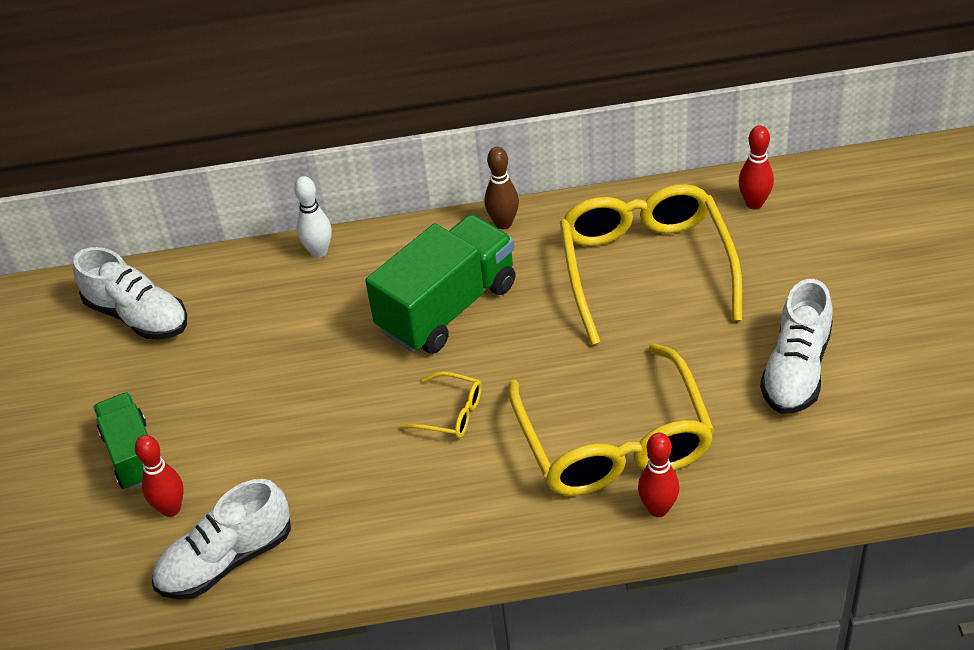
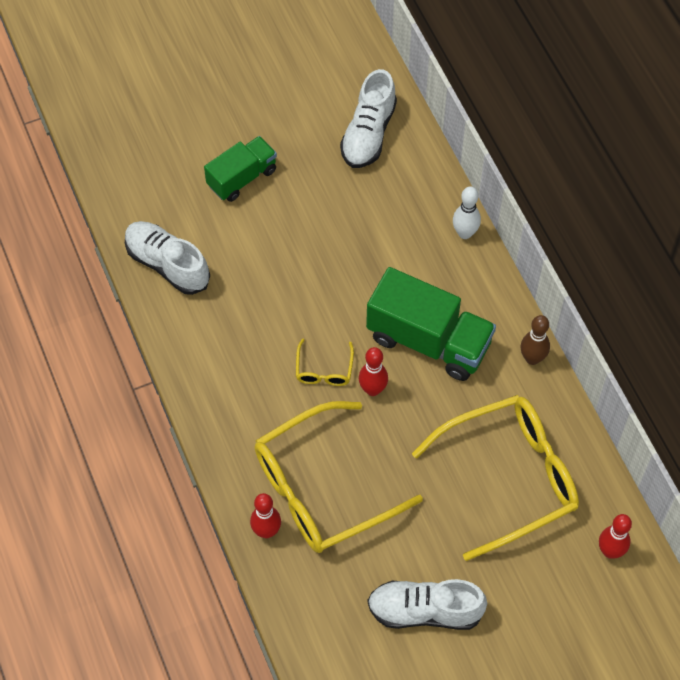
camera: 70 degrees right, 15 degrees up
(171, 509) = (202, 217): red bowling pin -> red bowling pin (372, 389)

